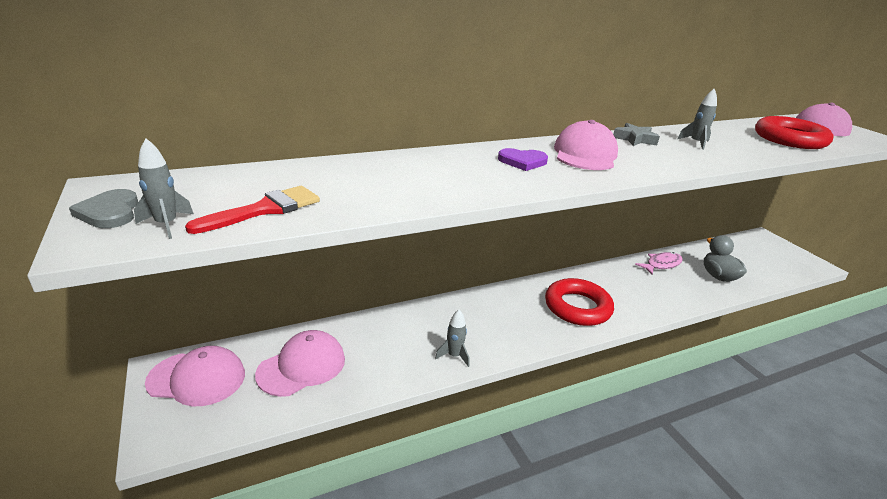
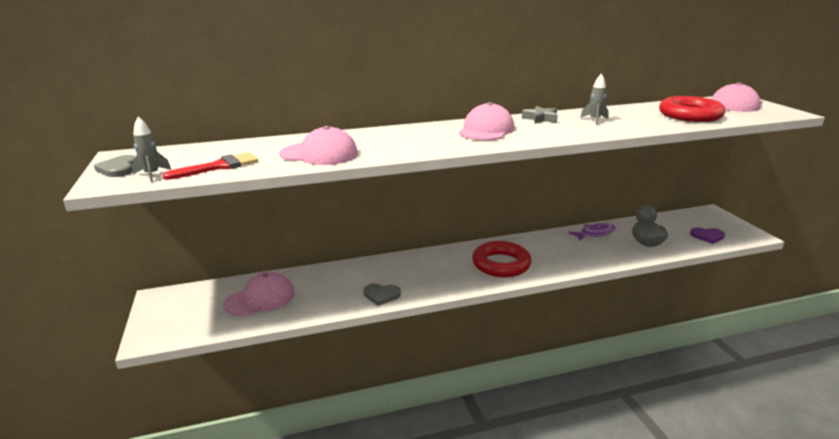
camera: 10 degrees right, 5 degrees down
(197, 378) = (182, 303): pink cap -> pink cap (319, 154)
(454, 356) = (381, 295): grey rocket -> grey heart
(522, 161) = (429, 136): purple heart -> purple heart (707, 236)
(661, 264) = (595, 233): pink fish -> purple fish

